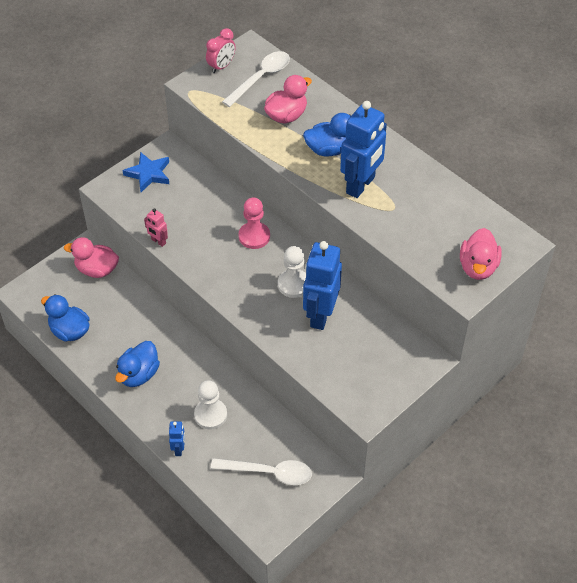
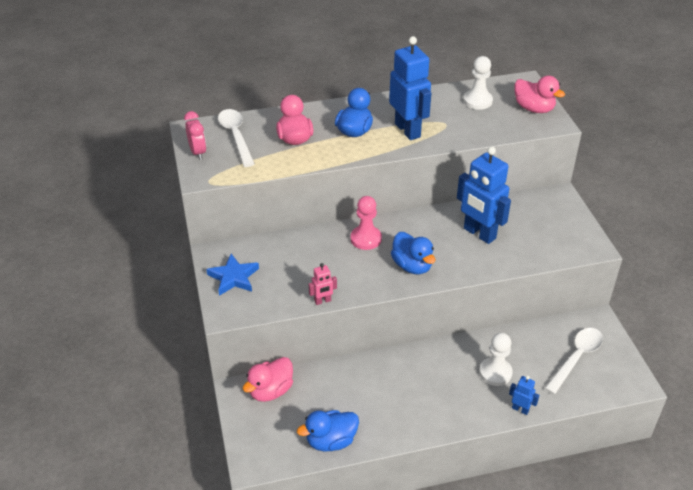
camera: 60 degrees left, 10 degrees down
(139, 374) = (419, 406): blue duck -> blue duck (412, 266)
(293, 284) = (436, 236): white pawn -> white pawn (477, 101)

